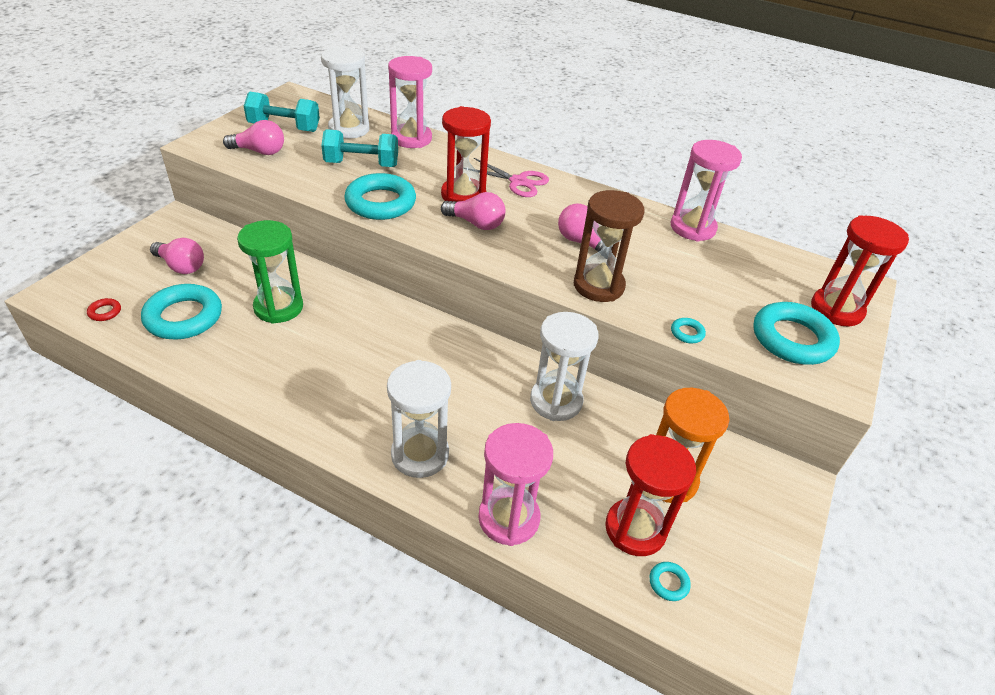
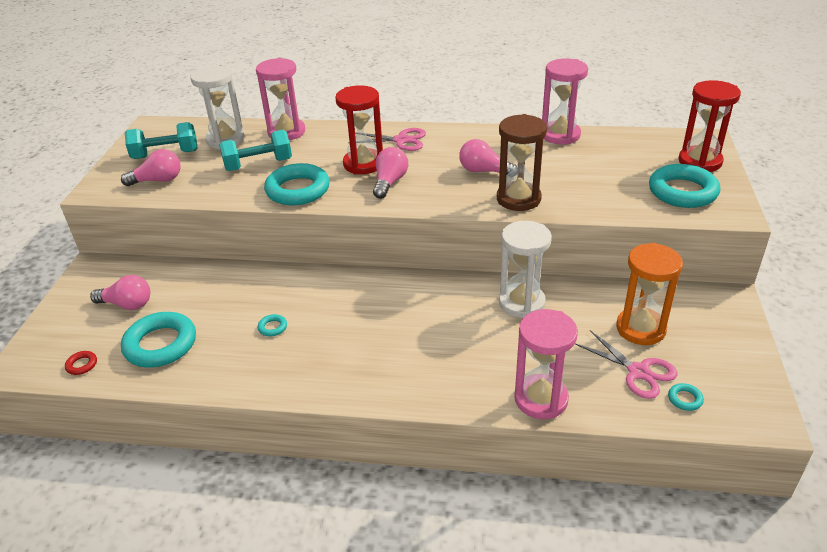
camera: 15 degrees left, 5 degrees down
(278, 307) = (242, 309): green hourglass -> none
(420, 454) = (441, 379): white hourglass -> none
(476, 223) = (390, 182): pink light bulb -> pink light bulb turned 75 degrees counterclockwise
(635, 529) = (638, 372): red hourglass -> pink scissors
(687, 333) = (606, 211): turquoise ring -> turquoise ring (272, 327)

